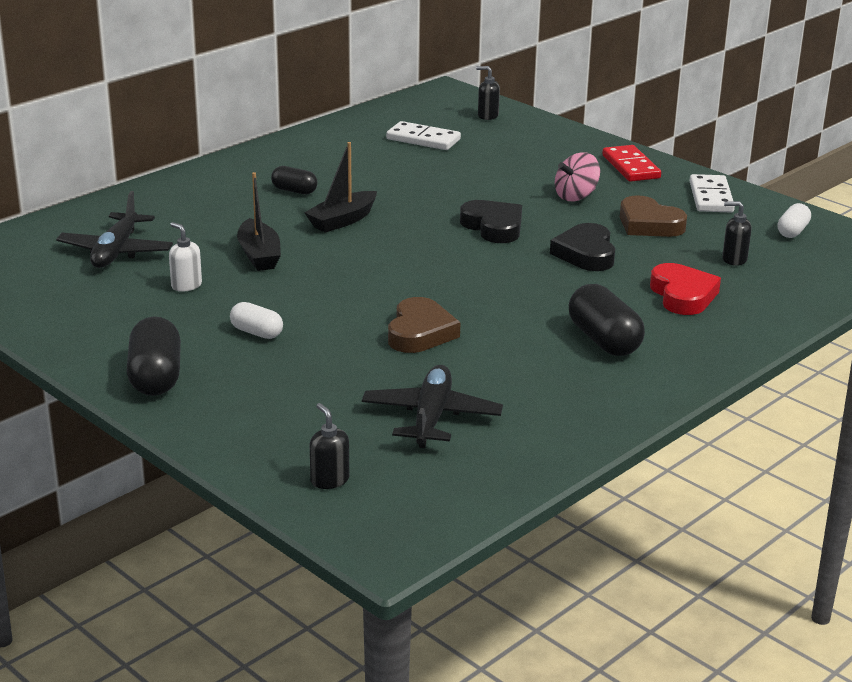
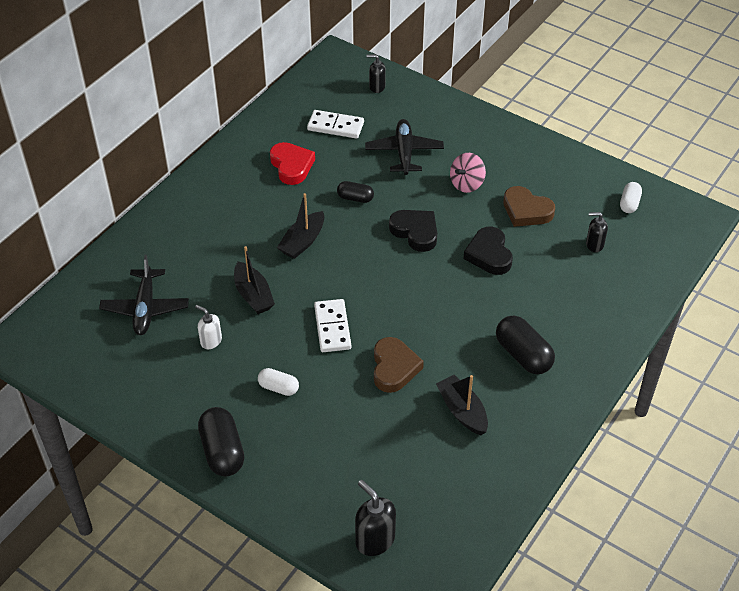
camera: 10 degrees left, 20 degrees up
(294, 191) = (256, 209): black capsule -> black capsule (355, 198)
(329, 480) = (374, 540): black soap dispenser -> black soap dispenser, size x1.56
(431, 417) = (425, 461): black plane -> black plane (404, 153)
(500, 379) = (462, 411): none -> black boat
(630, 167) = (498, 139): red domino -> none
(683, 295) = (567, 293): red heart -> red heart (291, 166)
(710, 197) = (564, 169): white domino -> white domino (332, 327)

